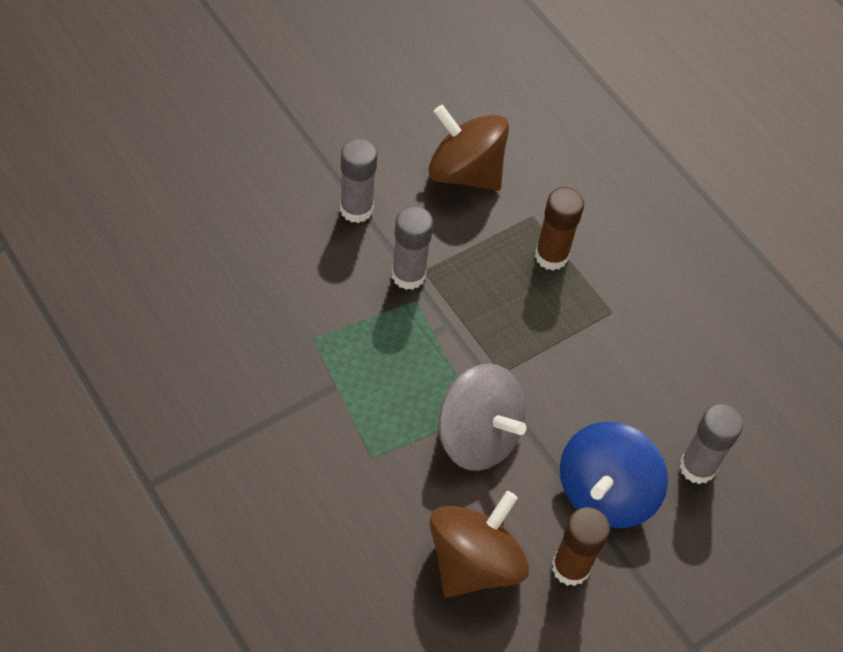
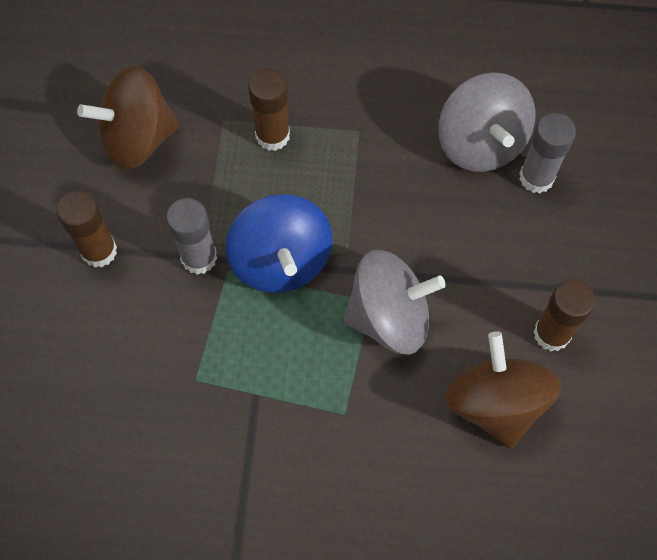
camera: 45 degrees left, 10 degrees up
(356, 209) = (99, 251): grey glue stick -> brown glue stick
(605, 493) = (509, 260): blue spinning top -> blue spinning top (281, 260)
(687, 405) = (481, 143): none -> grey spinning top

